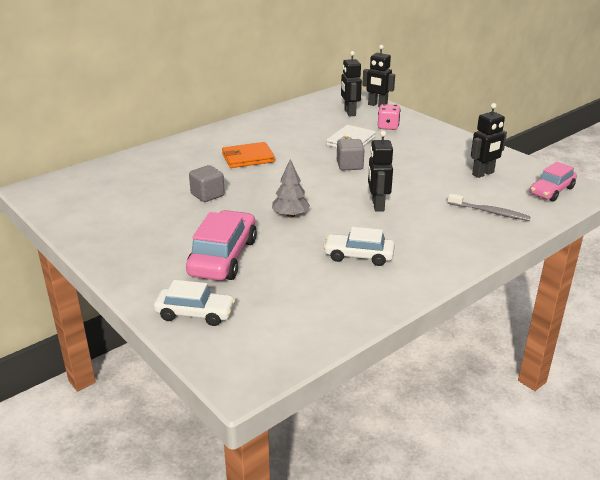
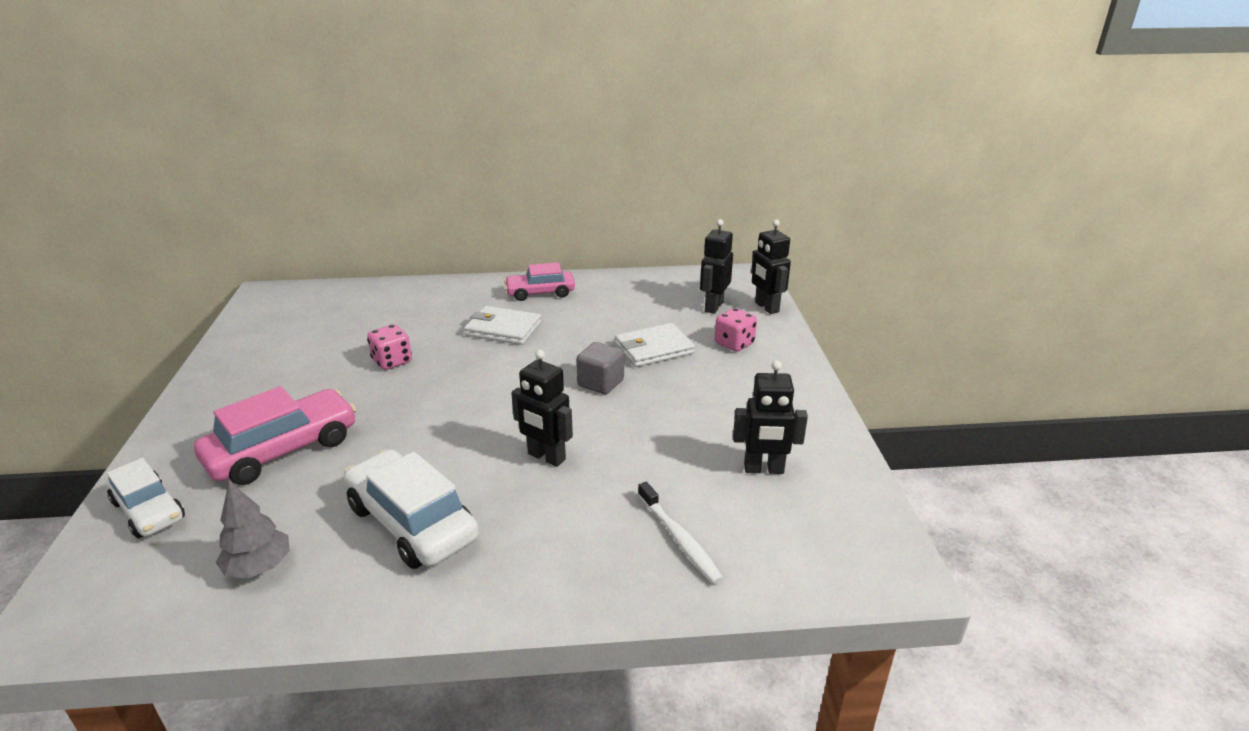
camera: 35 degrees right, 0 degrees up
(207, 195) = (392, 361): grey cube -> pink dice
(248, 158) = (503, 329): orange wallet -> white wallet
(290, 215) = (430, 425): grey tree -> grey tree (258, 567)
(358, 256) = (412, 523): white car -> white car, size x1.54
(377, 205) = (546, 457): black robot -> black robot turned 90 degrees counterclockwise
(489, 212) = (679, 539): grey toothbrush -> white toothbrush
(551, 191) = (832, 547): pink car -> pink car (540, 293)

